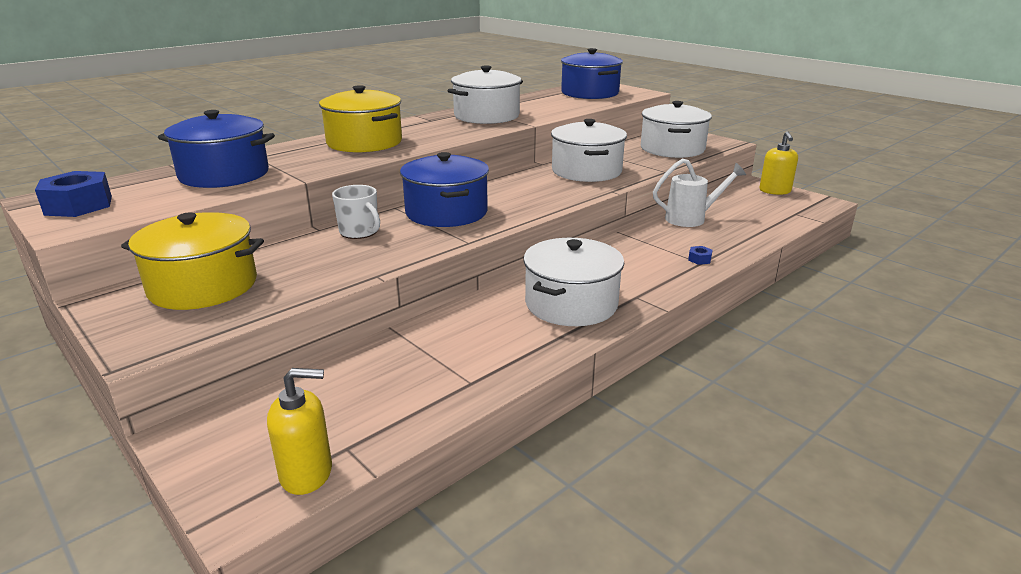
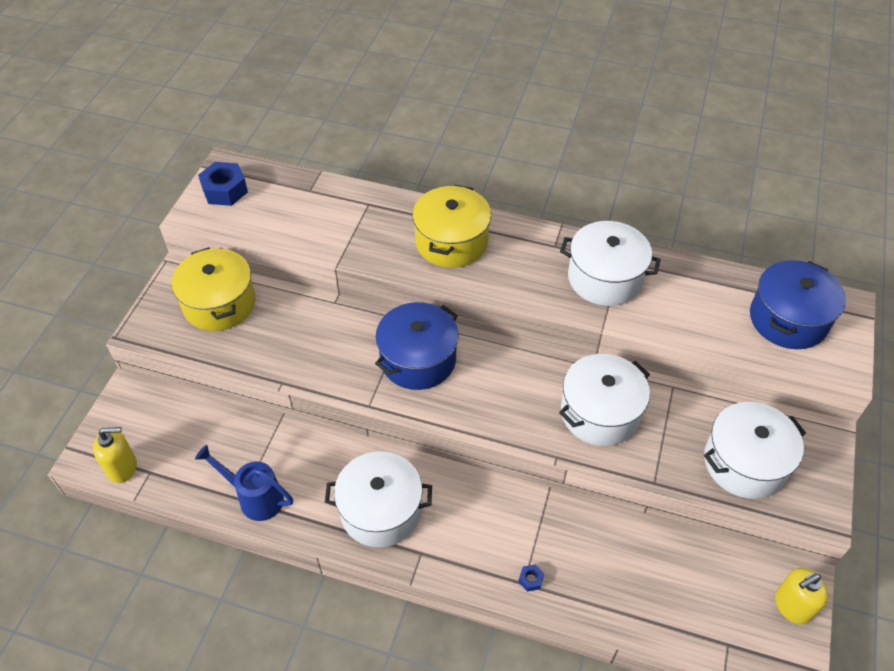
camera: 60 degrees right, 25 degrees up
(224, 174) = (321, 214): blue pot -> none
(307, 473) = (122, 467): yellow soap dispenser -> yellow soap dispenser turned 60 degrees counterclockwise
(360, 232) = (345, 329): white mug -> none
(480, 372) = (255, 498): none -> blue watering can
(691, 219) = (631, 541): white watering can -> none

